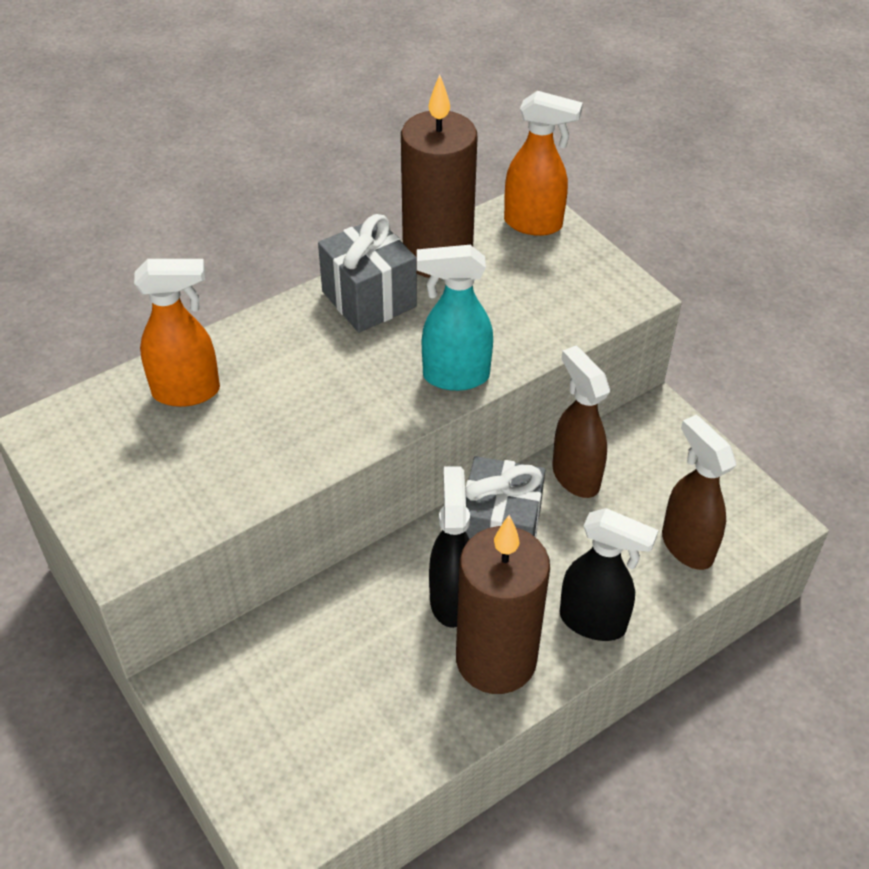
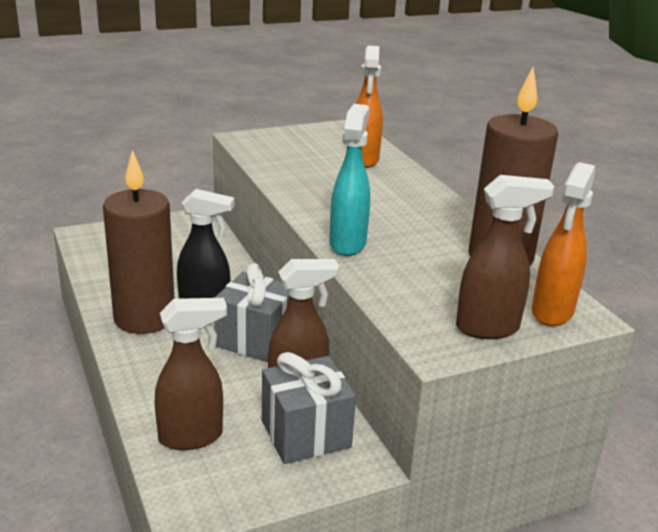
camera: 100 degrees right, 20 degrees down
(369, 299) = (447, 223): grey gift -> grey gift (305, 434)
(582, 263) = (488, 328): none -> brown spray bottle
(593, 622) = (147, 367): black spray bottle -> none

